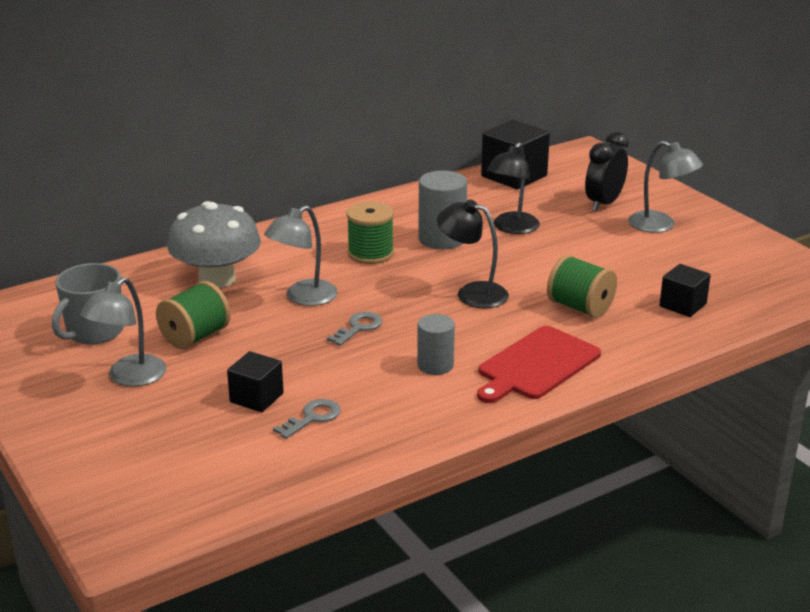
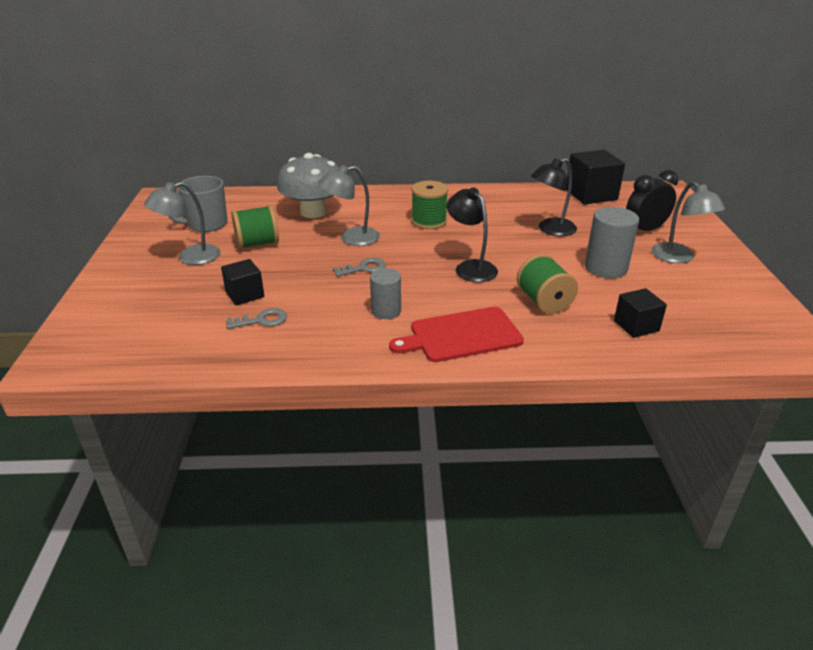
camera: 30 degrees right, 5 degrees up
(442, 239) = (490, 224): grey cylinder -> grey cylinder (606, 268)

